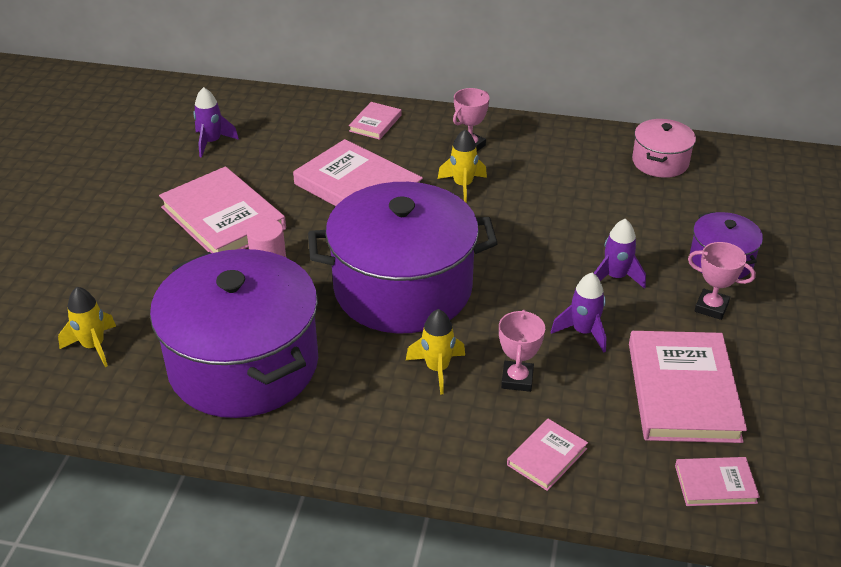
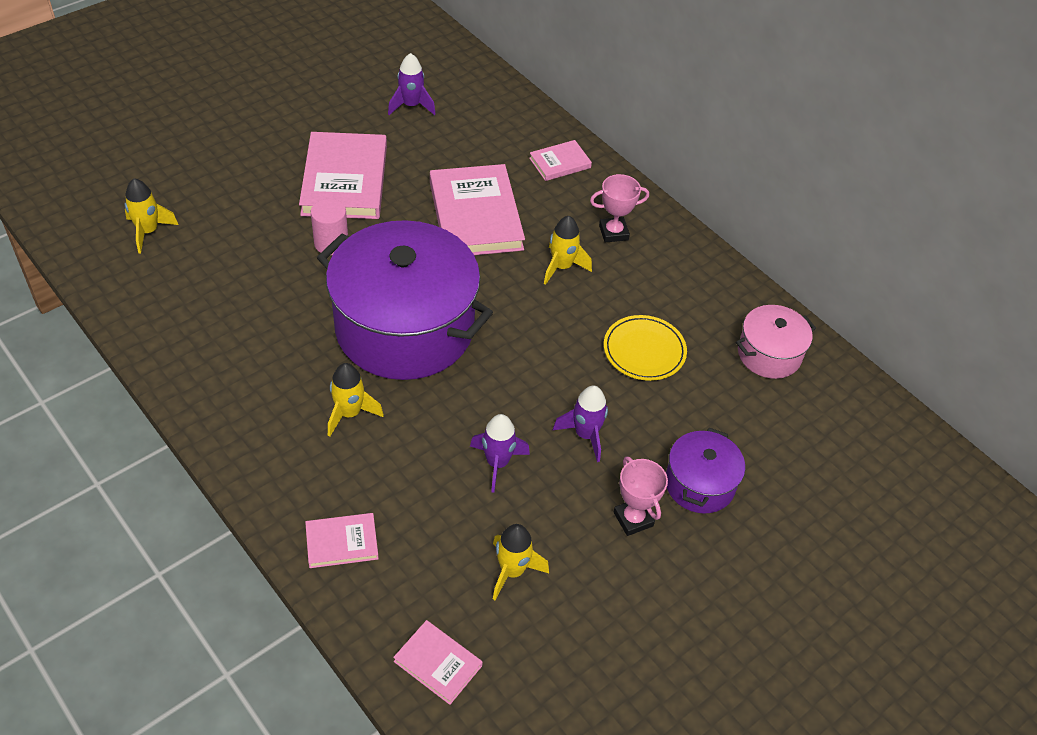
camera: 35 degrees right, 10 degrees up
(243, 364) = (224, 313): purple pot -> none
(517, 379) = (397, 465): pink trophy -> none
(584, 205) = (644, 351): none -> yellow plate
(682, 391) = (512, 571): pink book -> yellow rocket

